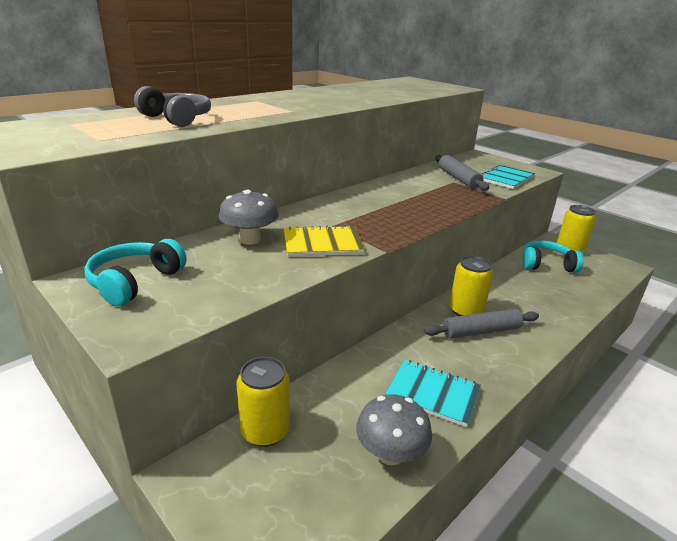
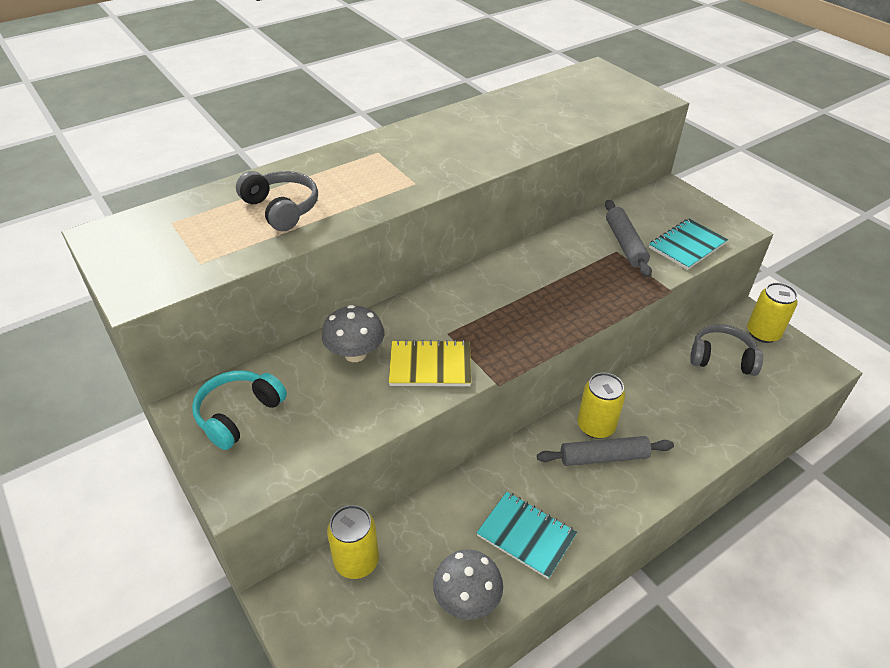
camera: 10 degrees right, 15 degrees up
(546, 264) = (721, 358): turquoise headphones -> grey headphones

